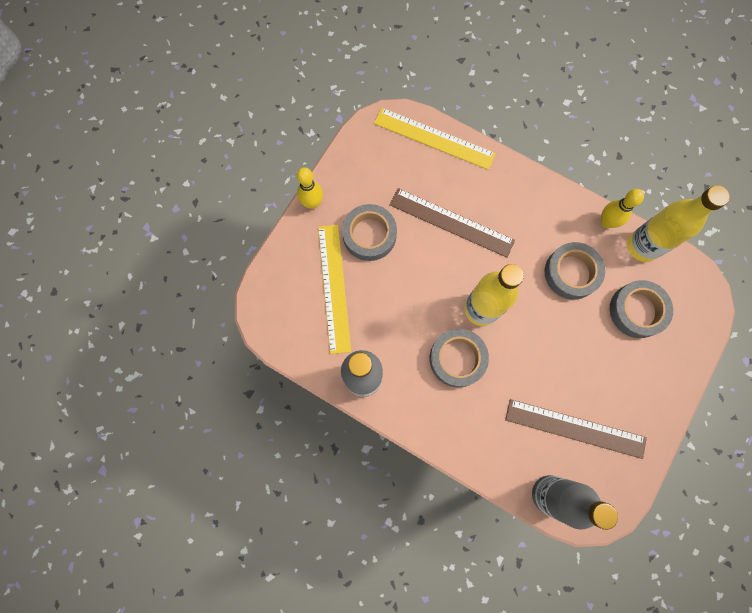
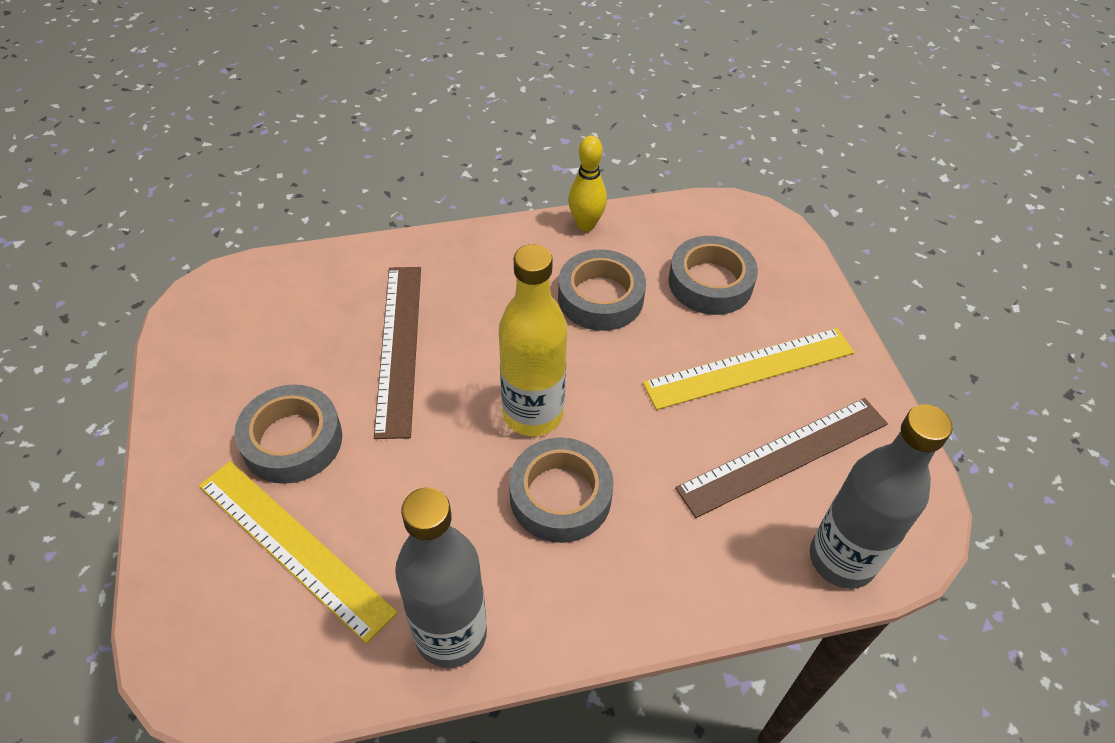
camera: 45 degrees left, 25 degrees down
(312, 203) = (164, 463): yellow bowling pin -> none
(434, 138) = (290, 275): yellow ruler -> yellow ruler (749, 368)
(451, 222) = (399, 347): brown ruler -> brown ruler turned 75 degrees counterclockwise
(642, 246) = (648, 221): yellow bottle -> none

